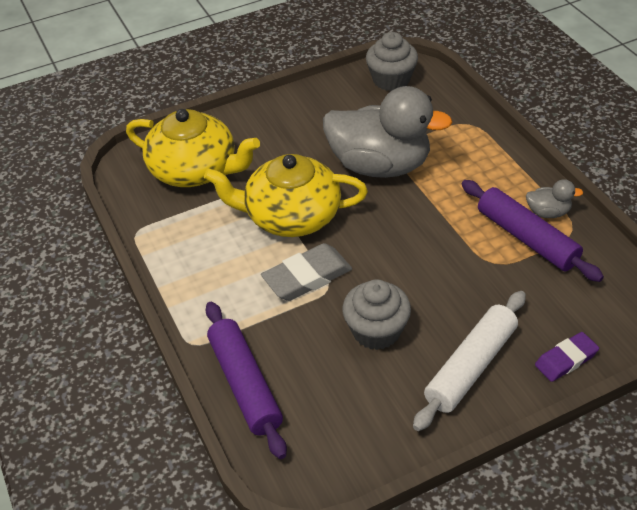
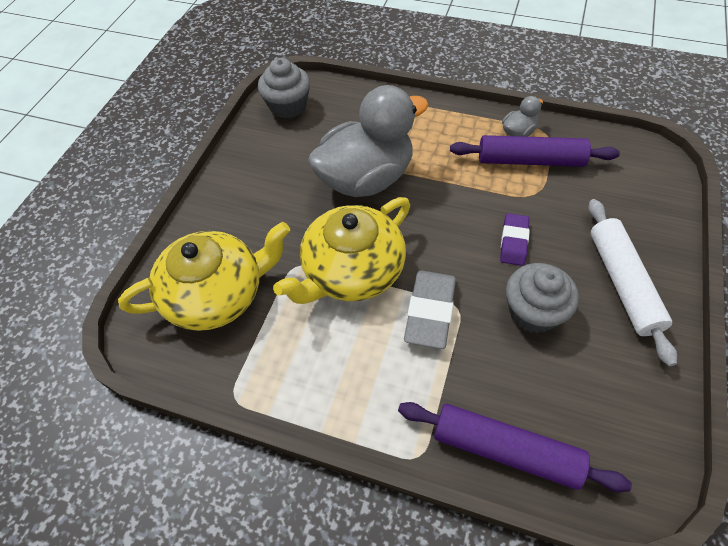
camera: 45 degrees left, 10 degrees up
(566, 359) = (662, 227): purple eraser -> purple eraser (513, 242)

